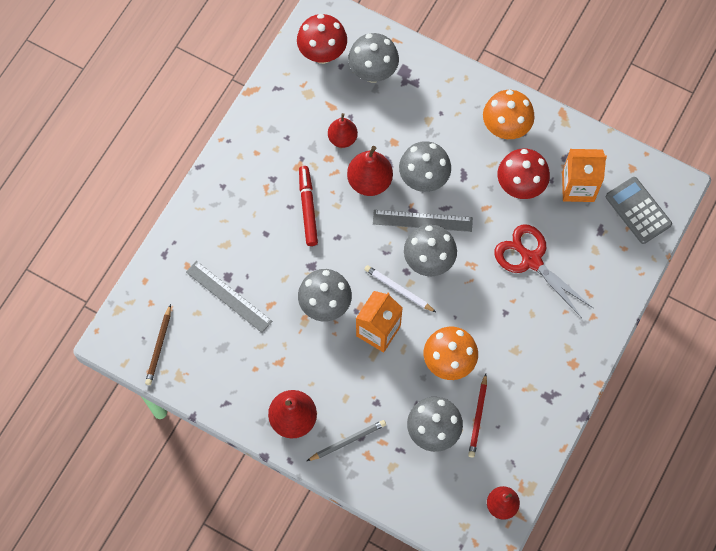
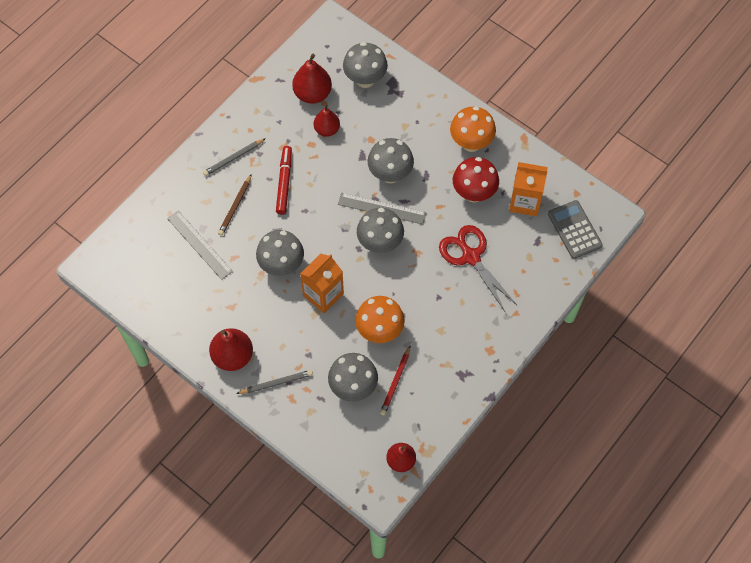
camera: 10 degrees right, 5 degrees down
(159, 347) = (130, 277): brown pencil -> brown pencil (235, 206)
(245, 189) = (233, 158): none -> grey pencil
(322, 53) = (325, 57): red mushroom -> none
(369, 181) = (342, 169): red pear -> red pear (312, 94)
(398, 289) = (348, 262): white pencil -> none

